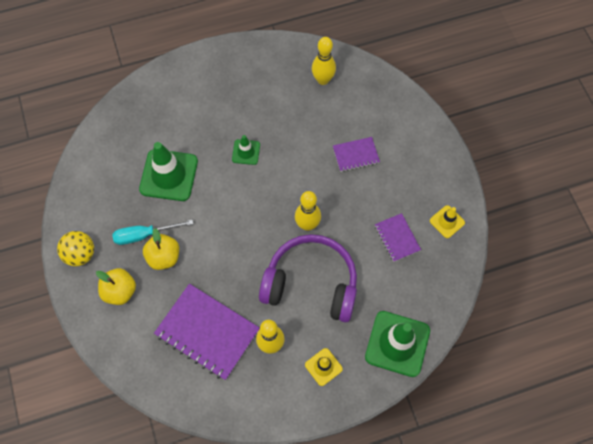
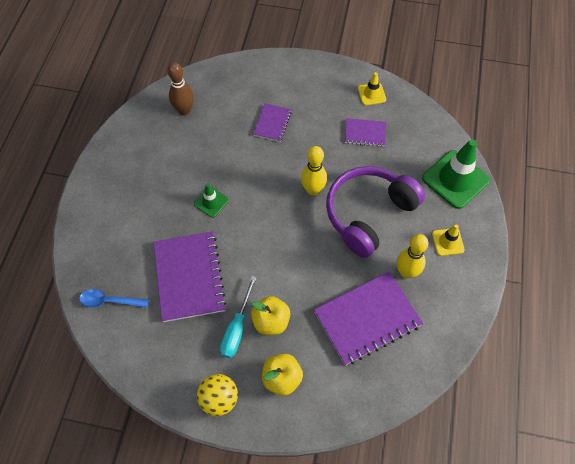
camera: 60 degrees left, 5 degrees down
(118, 132) = (110, 301): none -> blue spoon
(169, 175) = (189, 277): green traffic cone -> purple notebook
(323, 80) = (184, 110): yellow bowling pin -> brown bowling pin

